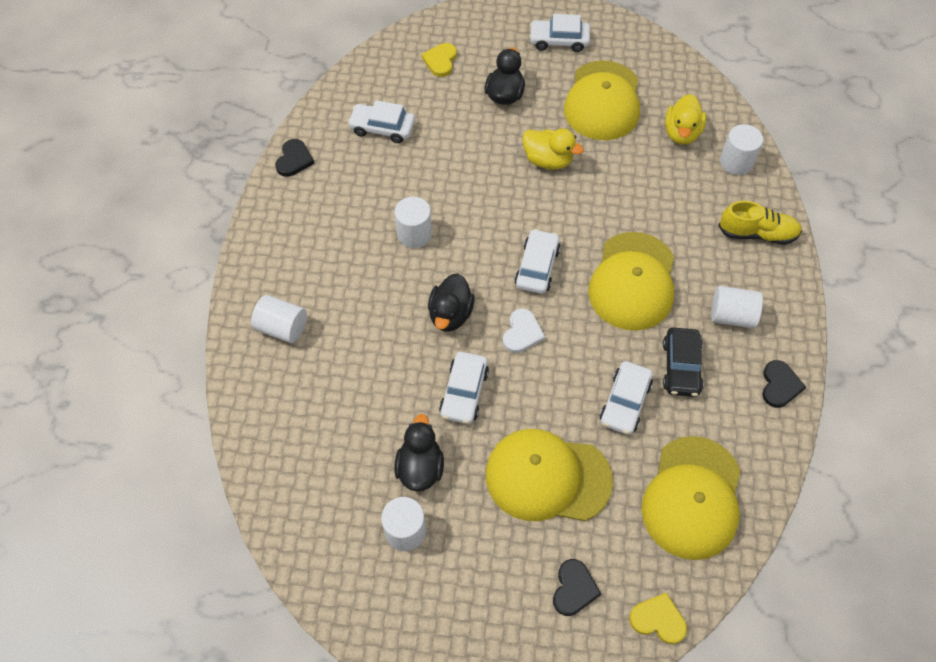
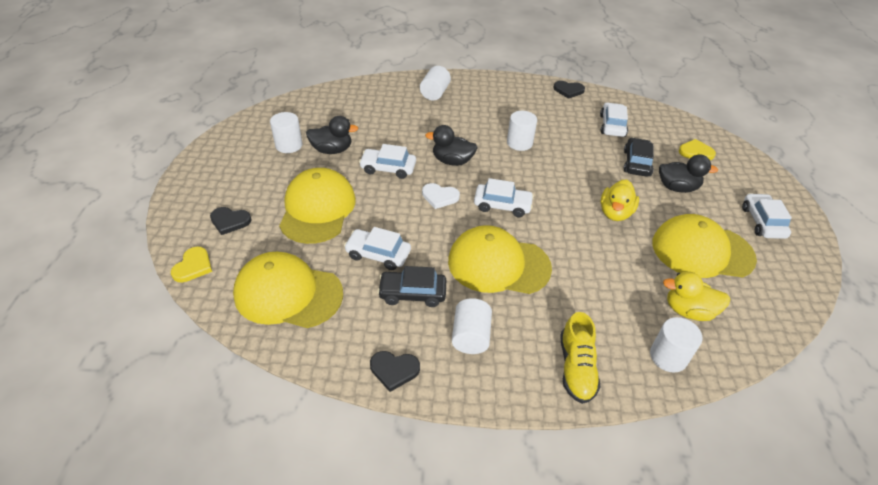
camera: 85 degrees right, 15 degrees down
(460, 121) = (636, 163): none -> black car

